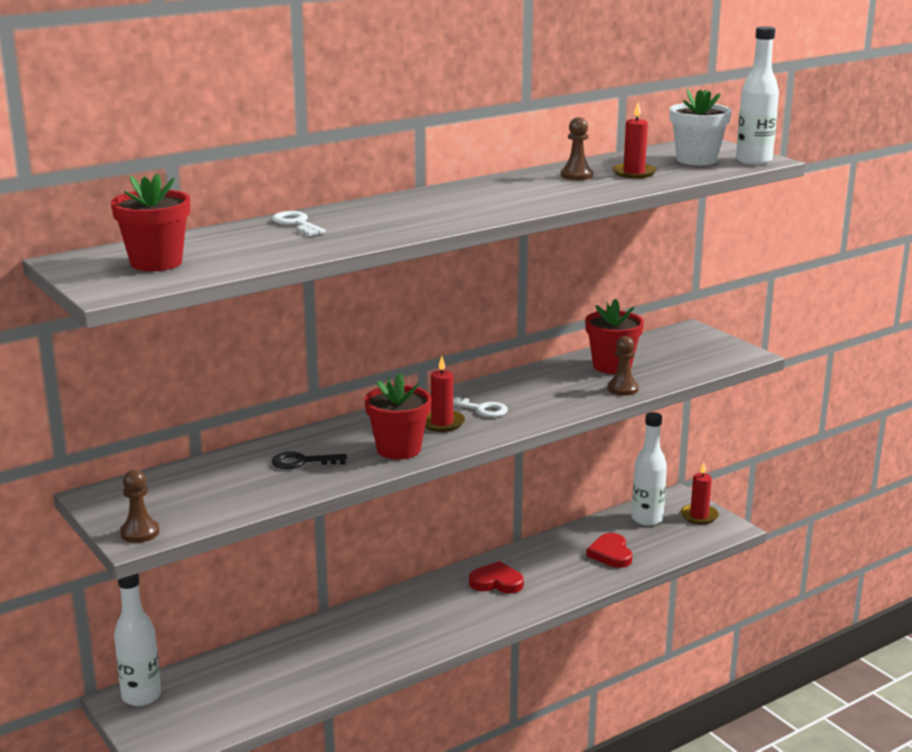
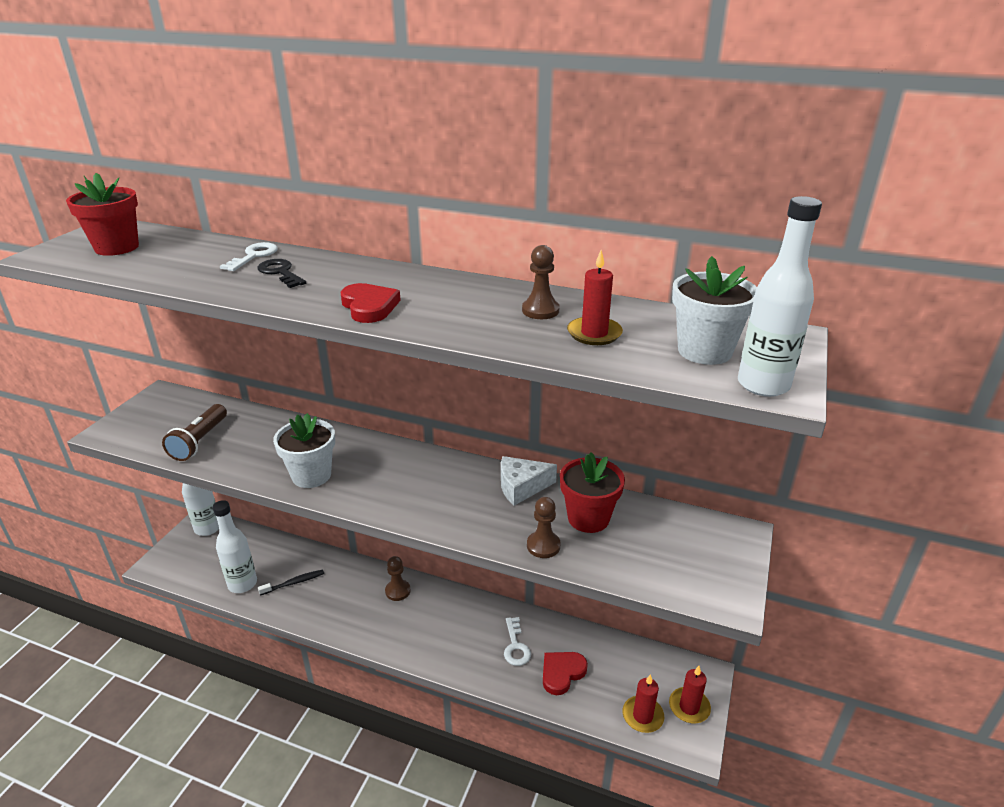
camera: 55 degrees right, 10 degrees up
(140, 533) = (114, 430): brown pawn -> brown pawn (397, 591)
(248, 490) = (200, 441): none -> brown flashlight
(302, 462) = (259, 443): black key -> black key (280, 272)
(323, 658) = (294, 583): none -> black toothbrush
(398, 449) = (311, 475): red flower pot -> white flower pot
(442, 423) = (377, 475): red candle -> red candle (642, 716)
(480, 409) = (421, 483): white key -> white key (516, 646)
(496, 582) = (457, 622): red heart -> red heart (369, 306)
(542, 376) = (521, 487): none -> white cheese
(647, 519) = (644, 670): white bottle -> white bottle (242, 584)

